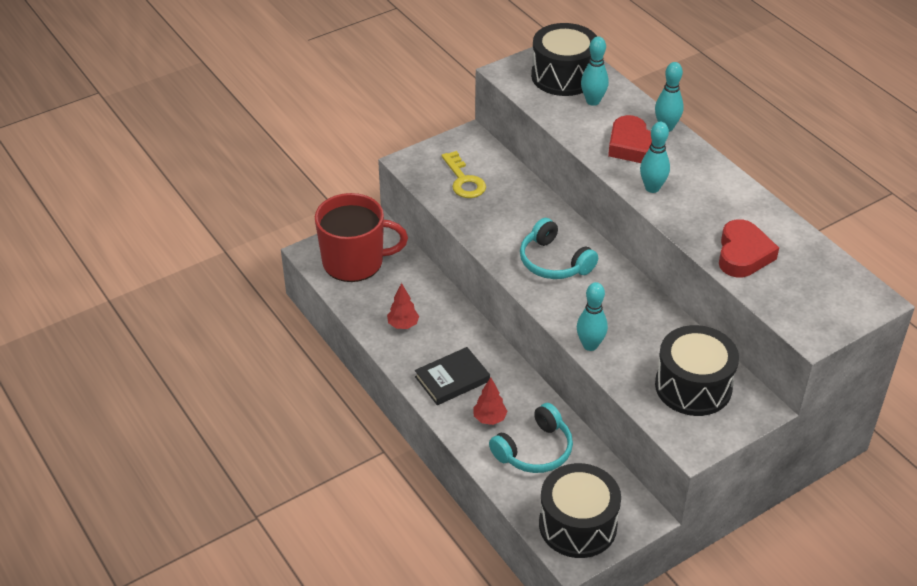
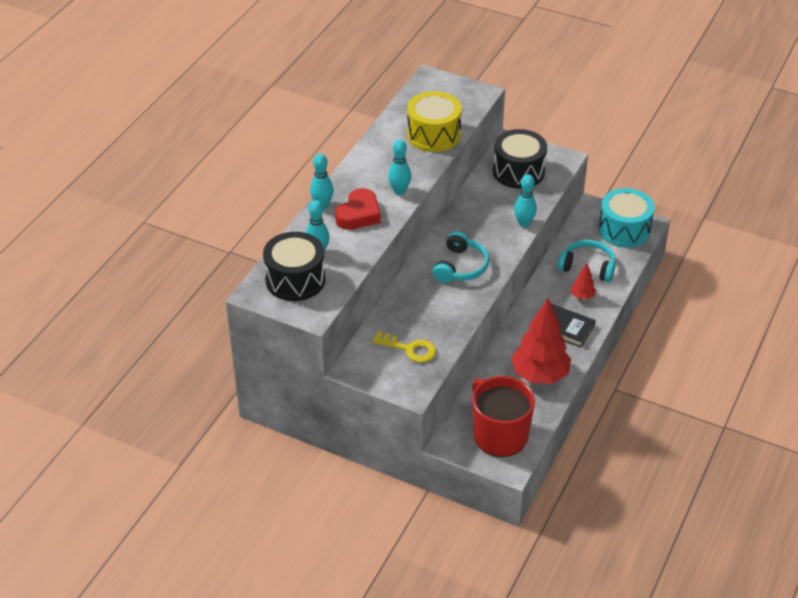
camera: 120 degrees left, 0 degrees up
(403, 325) = (539, 375): red tree -> red tree, size x2.22
(464, 180) = (410, 349): yellow key -> yellow key turned 75 degrees clockwise
(577, 525) = (624, 230): black drum -> turquoise drum
(743, 254) = (433, 135): red heart -> yellow drum

